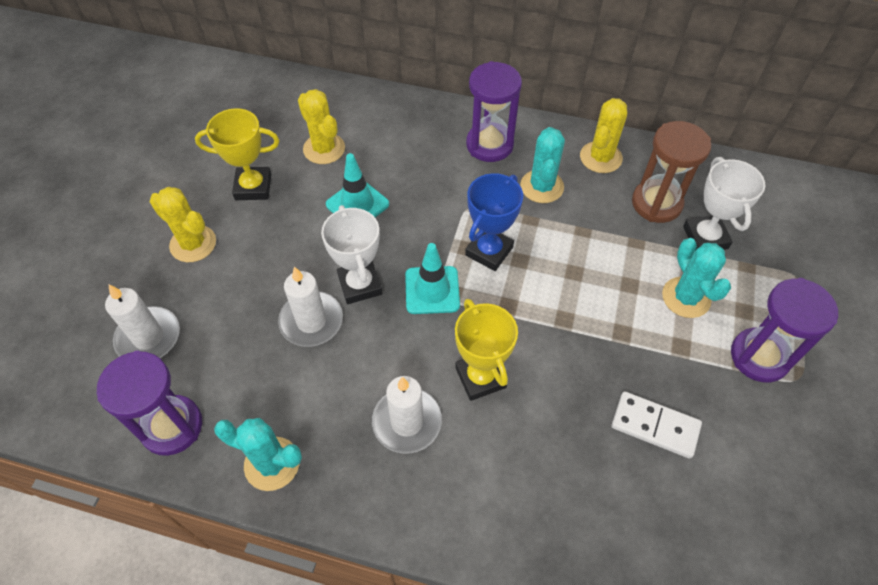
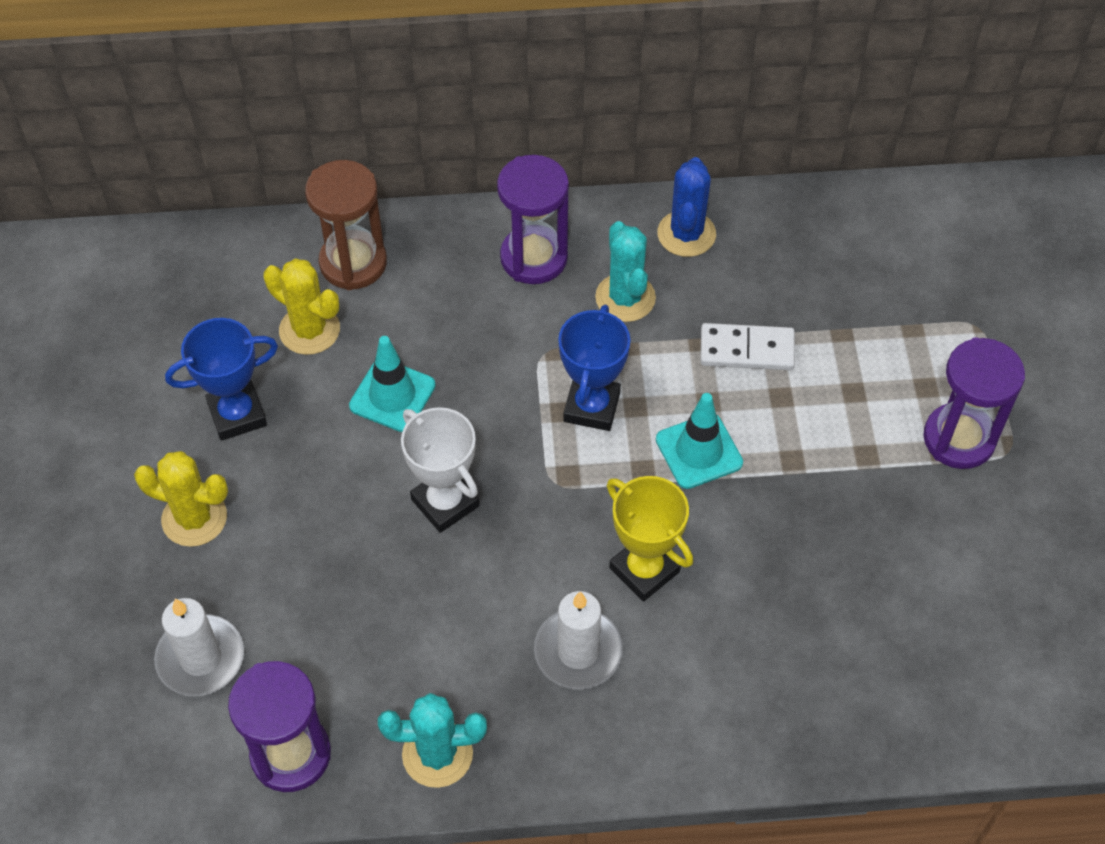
camera: 20 degrees left, 0 degrees up
(253, 187) = (237, 414): yellow trophy -> blue trophy
(311, 321) = (404, 569): white candle -> none
(432, 290) = (540, 480): turquoise traffic cone -> turquoise traffic cone (699, 451)
(600, 157) = (686, 234): yellow cactus -> blue cactus
(655, 426) = (866, 559): white domino -> white domino (747, 349)
(656, 203) = (778, 278): brown hourglass -> brown hourglass (353, 263)
(686, 297) = (853, 392): turquoise cactus -> none
(705, 237) = (852, 306): white trophy -> none

